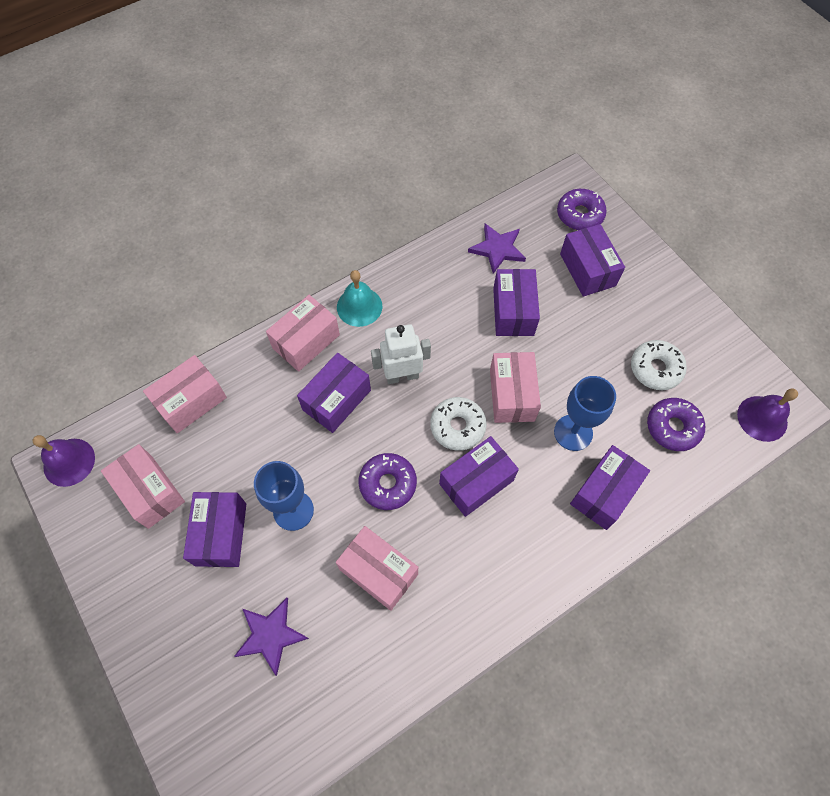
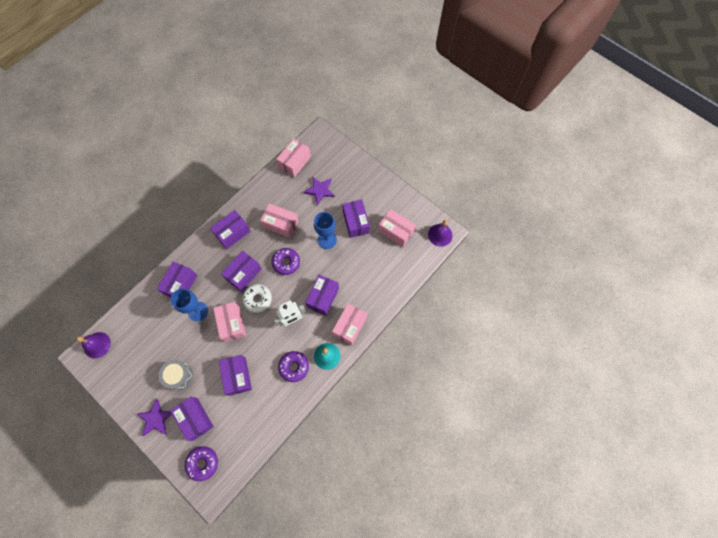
camera: 165 degrees right, 5 degrees up
(191, 401) = (396, 278): pink box -> pink box (295, 162)
(486, 579) = (232, 233): none -> purple box
(497, 249) = (253, 419): purple star -> purple star (156, 418)
(612, 335) = (179, 376): none -> grey drum
(655, 369) = (154, 360): white donut -> none
(673, 427) = (145, 327): purple donut -> purple donut (294, 367)

